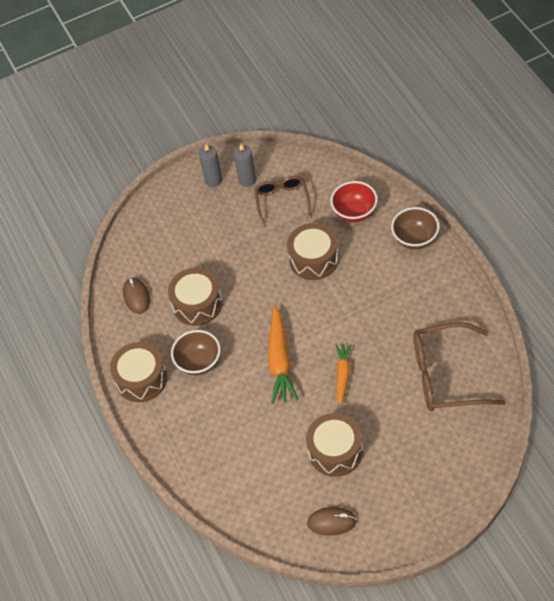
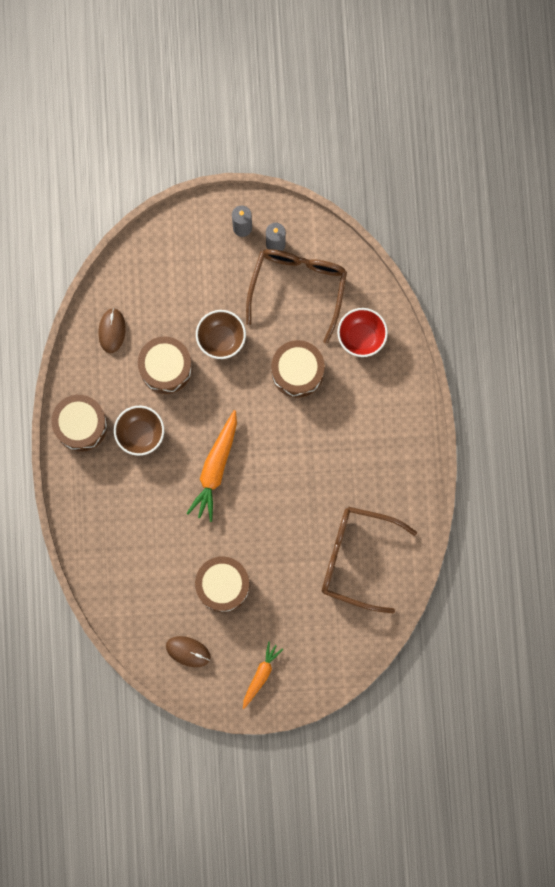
camera: 15 degrees right, 25 degrees up
(282, 202) = (298, 288): brown glasses -> brown glasses, size x1.62
(342, 375) = (265, 511): orange carrot -> orange carrot (261, 675)
(415, 239) = (403, 397): brown bowl -> brown bowl (221, 339)

